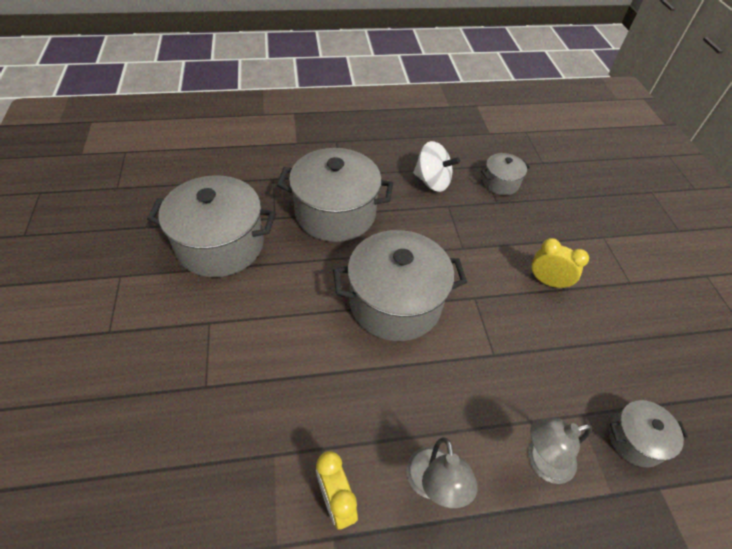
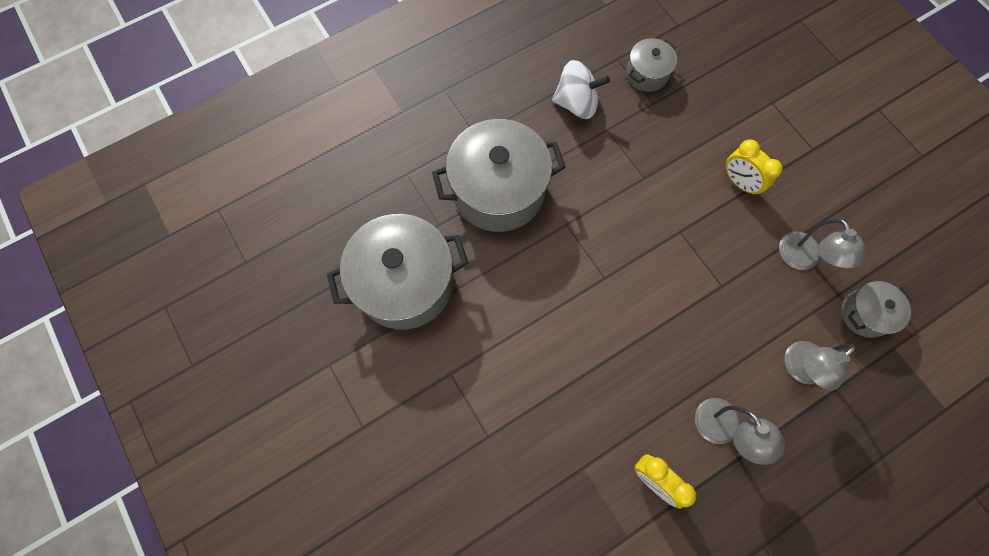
camera: 20 degrees left, 20 degrees up
(395, 302) = (610, 271): grey pot -> none
(547, 282) = (739, 182): yellow clock -> yellow clock turned 135 degrees counterclockwise
(585, 365) = (803, 259): none -> grey lamp

